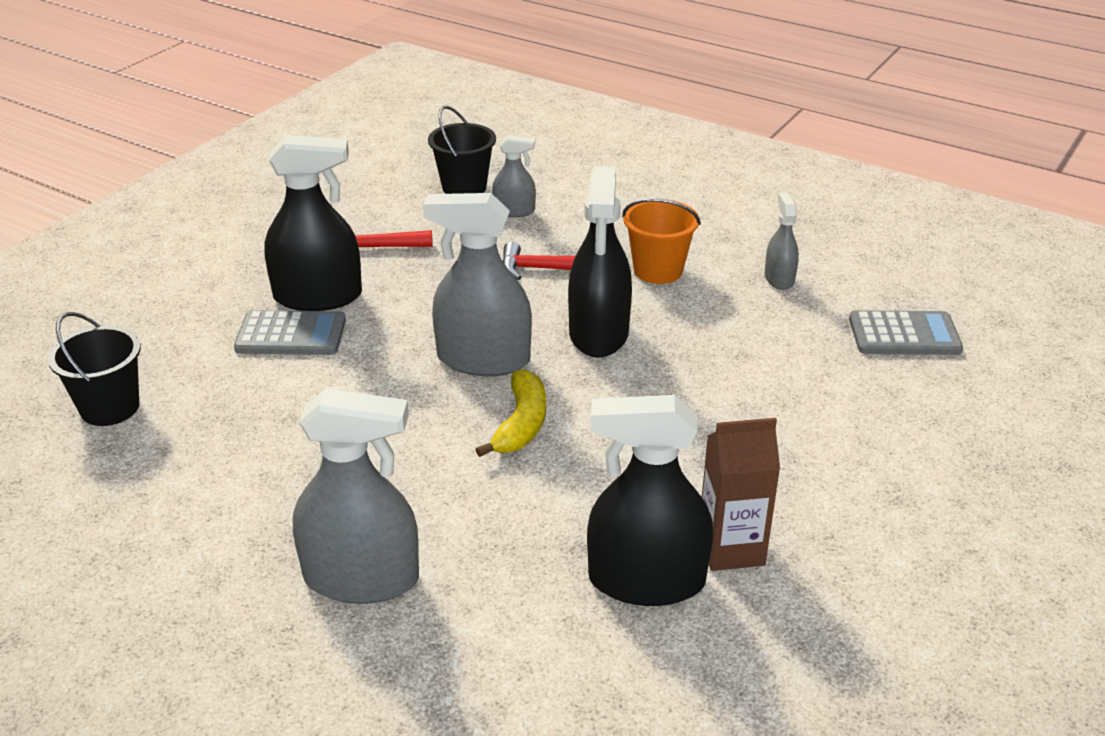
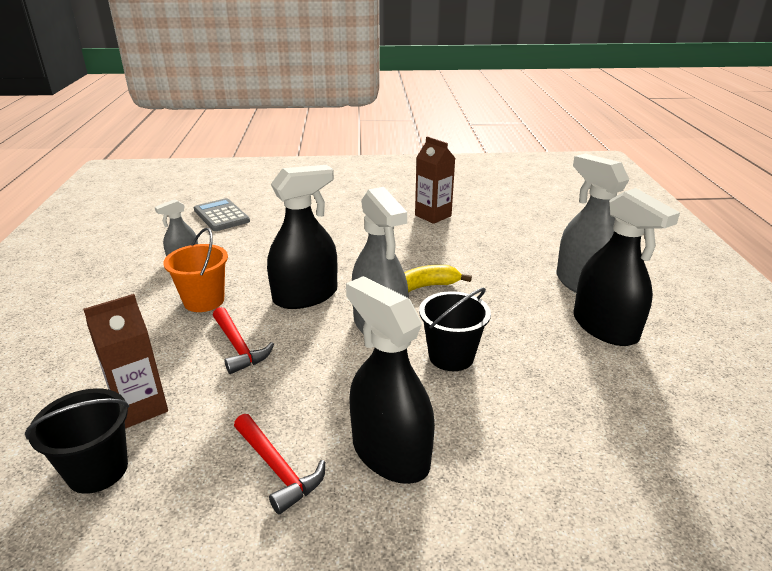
camera: 125 degrees left, 5 degrees down
(110, 408) = (658, 477): black bucket -> black bucket (451, 356)
(291, 335) = (456, 433): grey calculator -> none
(514, 211) = (140, 407): grey spray bottle -> brown carton
(646, 580) = (476, 225): black spray bottle -> black spray bottle (605, 327)

